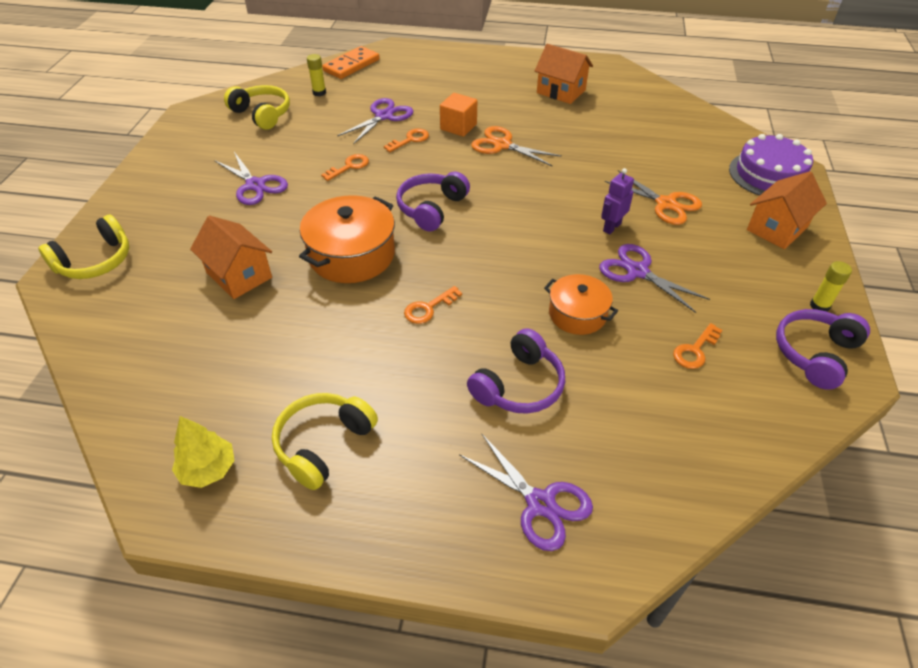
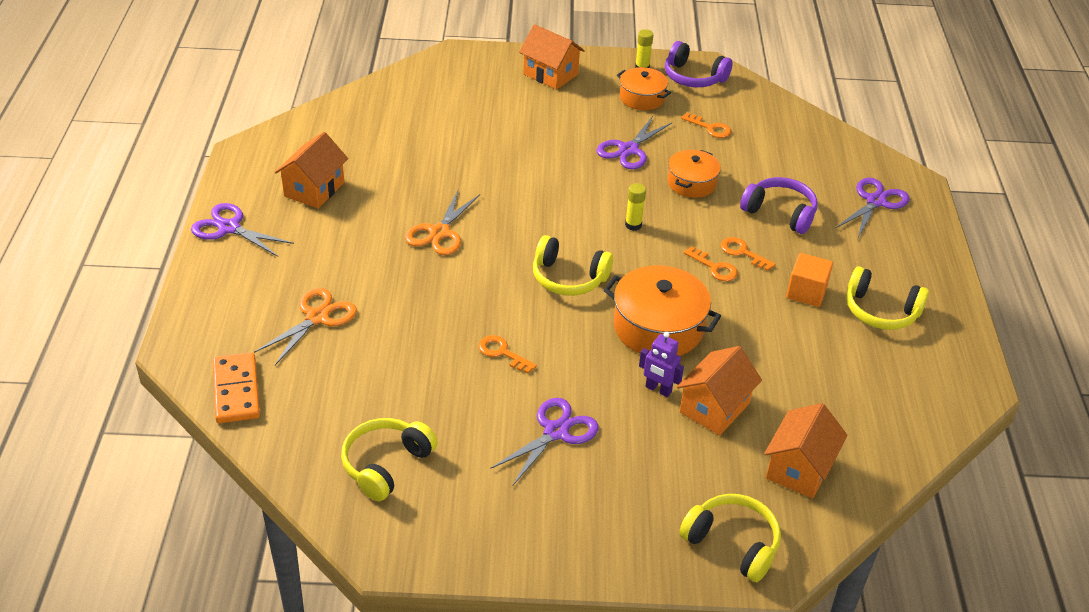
camera: 100 degrees left, 5 degrees down
(142, 318) = (799, 468): none -> orange house
(208, 469) = (933, 372): yellow tree -> none
(319, 93) = (321, 413): yellow glue stick -> yellow glue stick (633, 225)
(351, 65) = (236, 390): orange domino -> orange domino turned 45 degrees clockwise
(384, 116) = (382, 337): purple scissors -> purple scissors (229, 228)
(410, 140) = (437, 307): orange key -> orange key (743, 253)
(431, 208) = (568, 278): purple headphones -> yellow headphones
(458, 127) = (403, 269): orange cube -> orange cube (806, 292)
(611, 227) = (571, 161): purple robot -> purple robot (658, 389)
(665, 204) = (527, 129): orange scissors -> orange scissors (317, 317)
(748, 296) = (642, 98): none -> orange pot
(769, 175) = (469, 68): purple cake -> none

